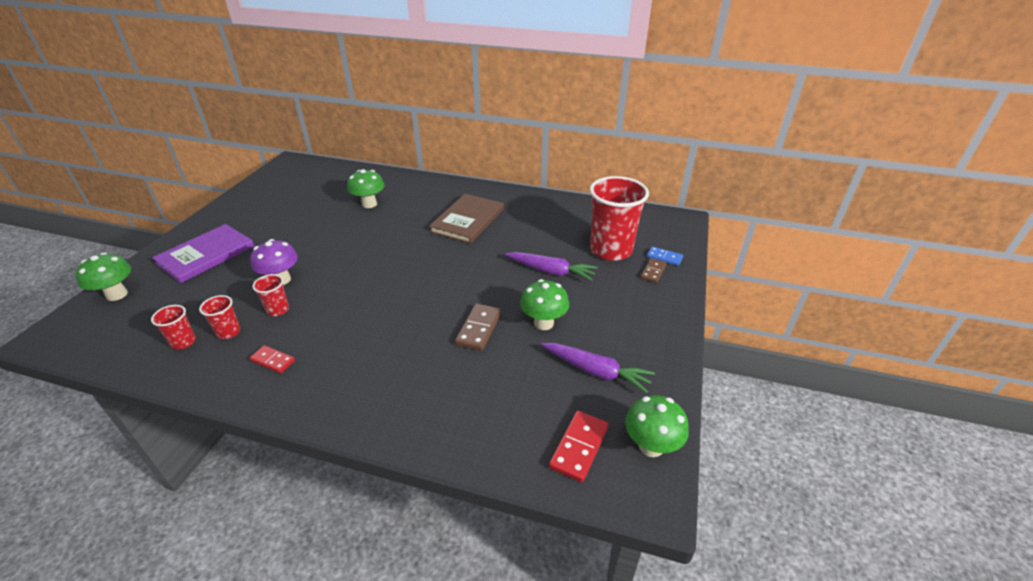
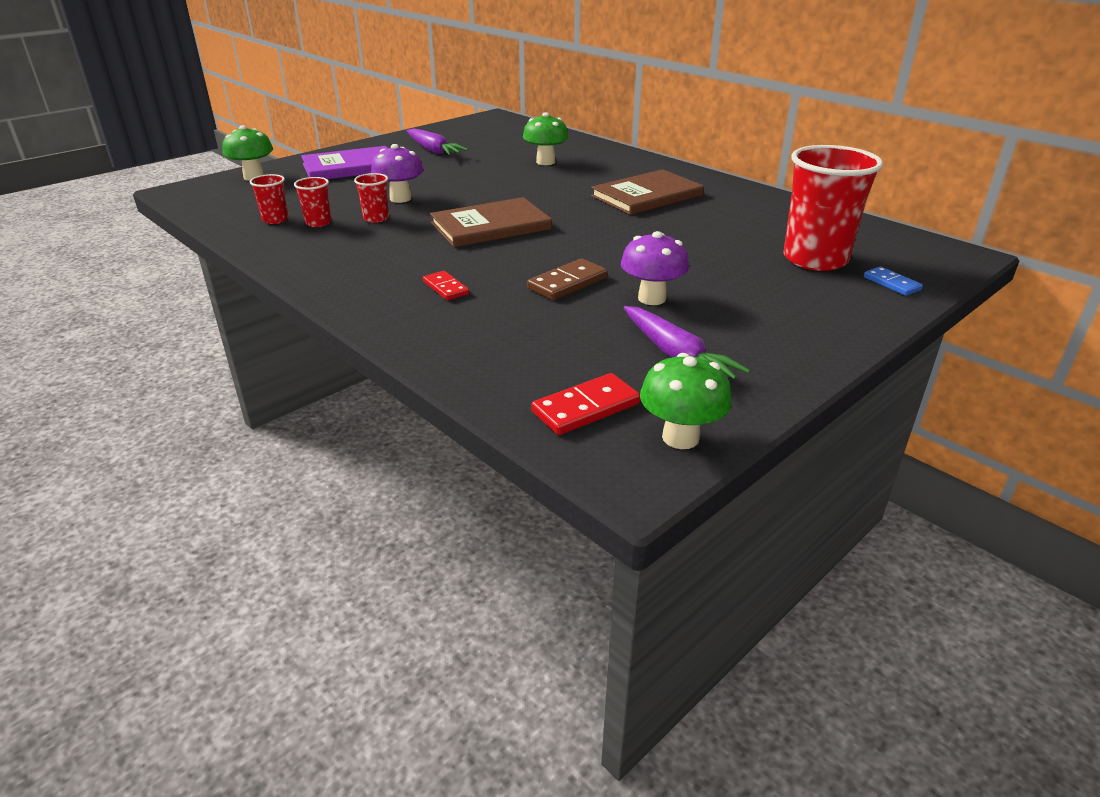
camera: 30 degrees right, 5 degrees down
(272, 361) = (336, 251): red domino -> red domino (445, 288)
(379, 288) = (491, 226): none -> brown book
(543, 323) = (652, 298): green mushroom -> purple mushroom
(551, 271) = (709, 259): purple carrot -> purple carrot (433, 150)
(653, 272) = (858, 292): brown domino -> none

